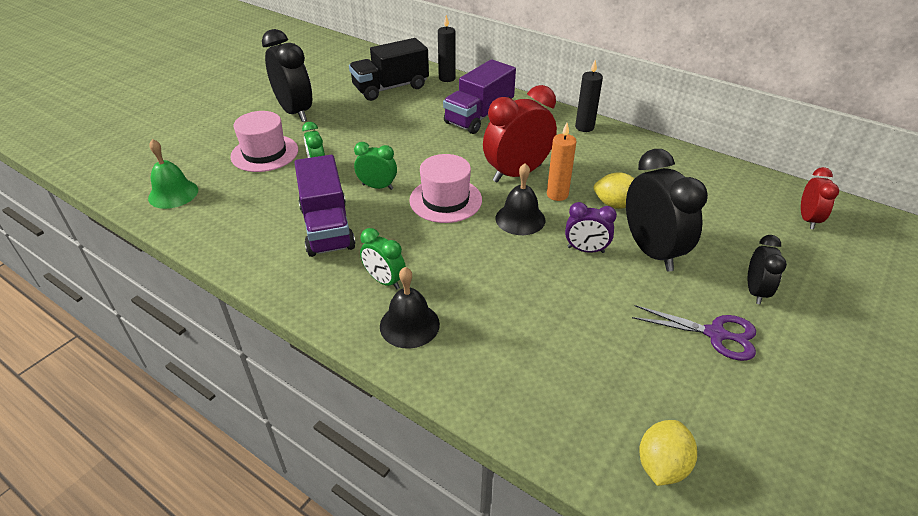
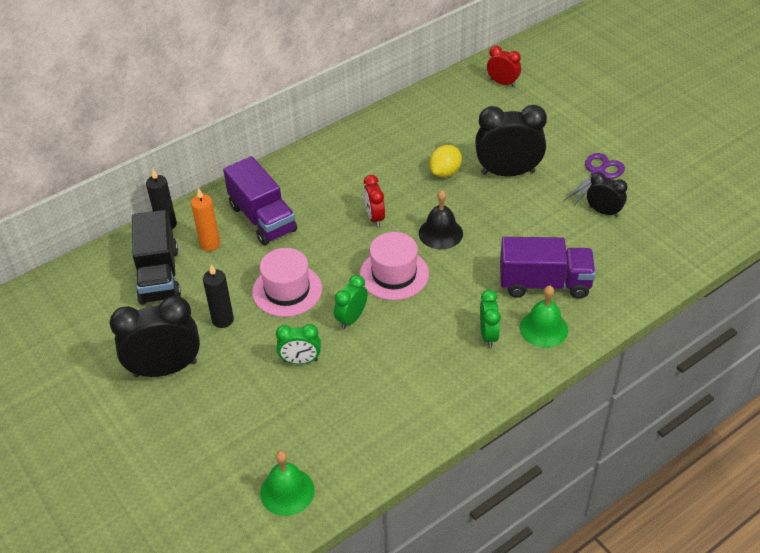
camera: 70 degrees left, 5 degrees up
(264, 153) = (244, 404): pink hat -> pink hat (287, 290)
(327, 228) = (401, 365): purple truck -> purple truck (544, 283)
(384, 281) = (488, 335): green clock -> green clock turned 60 degrees counterclockwise
(409, 325) = (543, 328): black bell -> green bell
(517, 173) = (374, 217): red clock -> red clock, size x0.54
(557, 194) = (417, 201): orange candle -> orange candle (210, 244)
(584, 127) = (322, 153): black candle -> black candle (223, 320)
(585, 250) = (493, 207): purple clock -> none
(661, 465) = (691, 235): yellow lemon -> none
(755, 291) = (565, 139): black clock -> black clock (603, 211)

